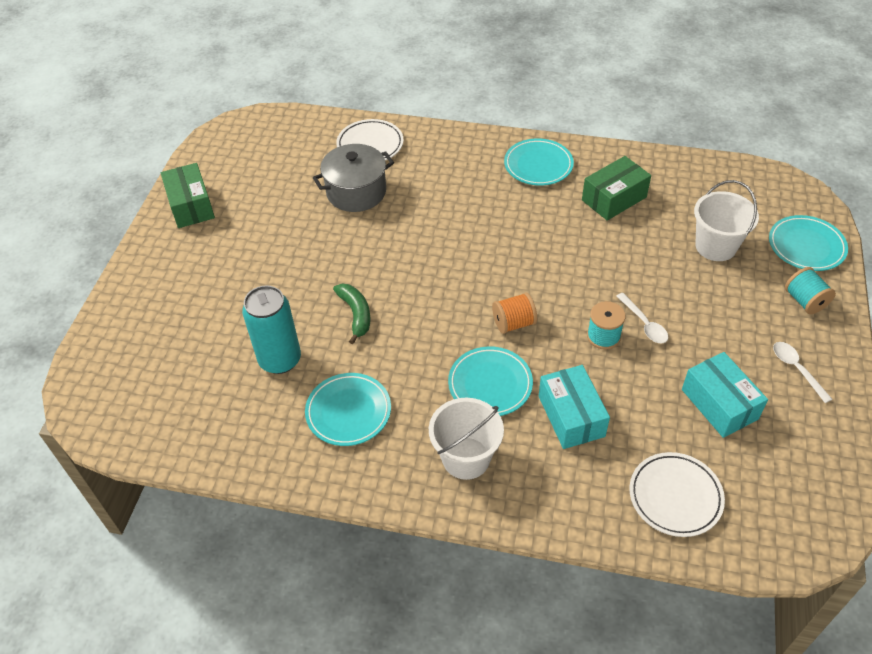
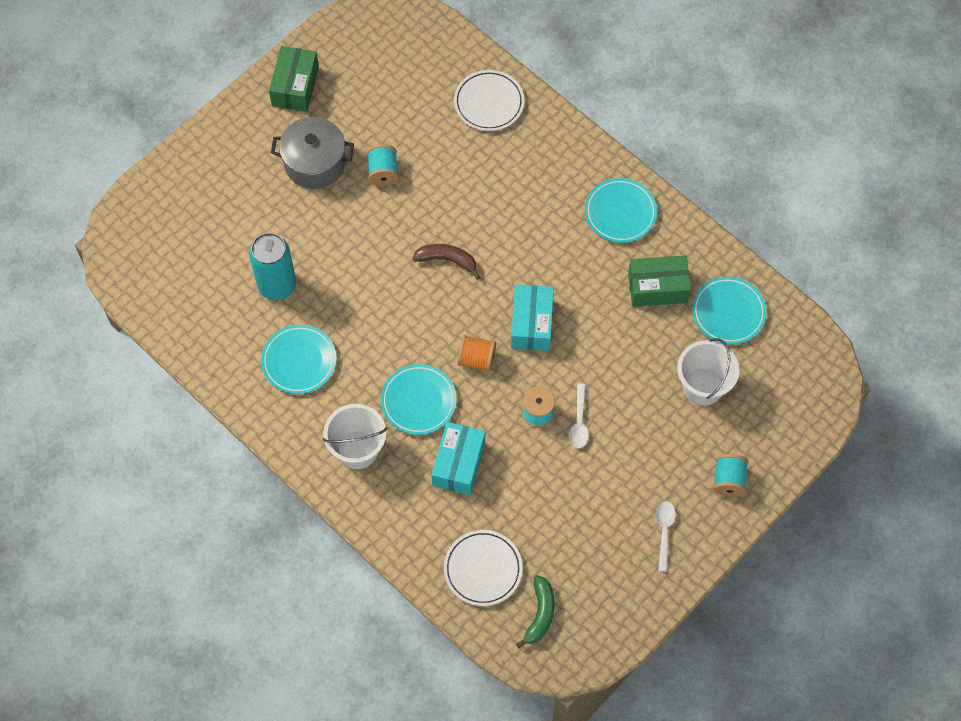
camera: 30 degrees right, 15 degrees up
(316, 229) = (383, 172): none -> turquoise spool
(356, 192) = (441, 151): grey pot -> grey pot (315, 163)
(356, 314) = (360, 277): green banana -> green banana (540, 614)
(425, 263) = (447, 260): none -> brown banana
(719, 404) = (578, 522): turquoise box -> turquoise box (532, 324)
(806, 246) = (781, 433): turquoise plate -> turquoise plate (728, 312)

